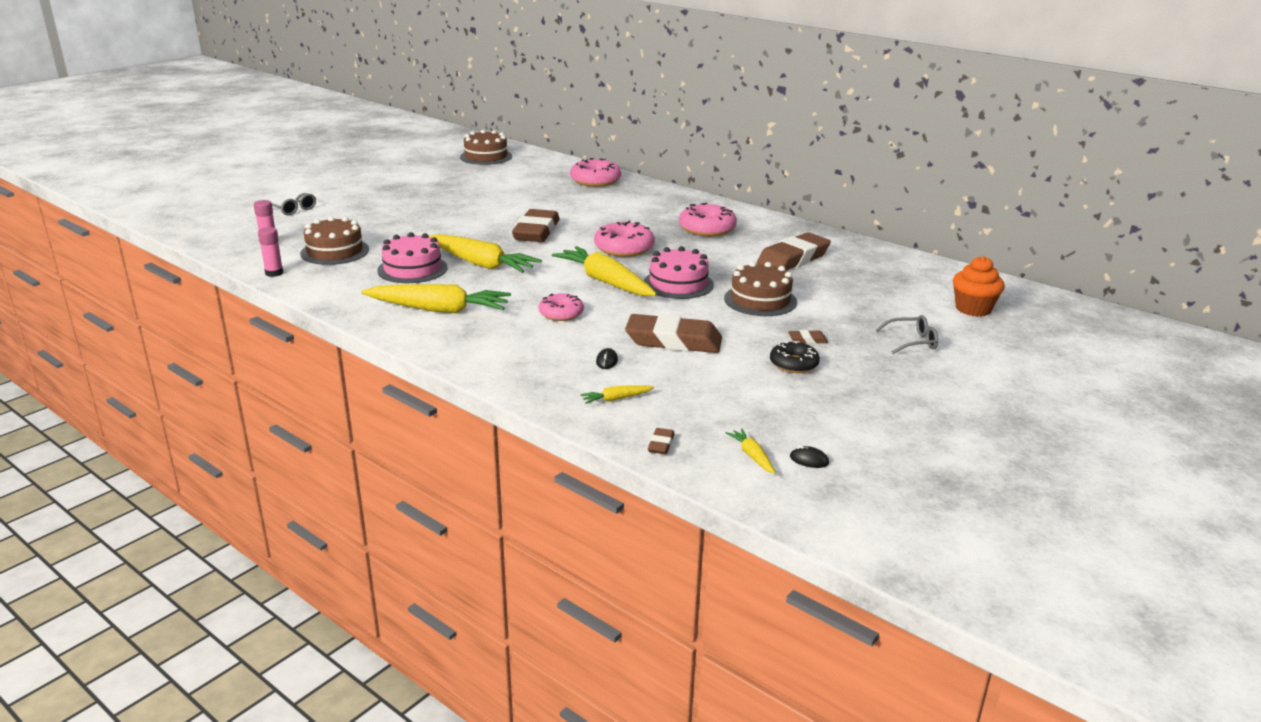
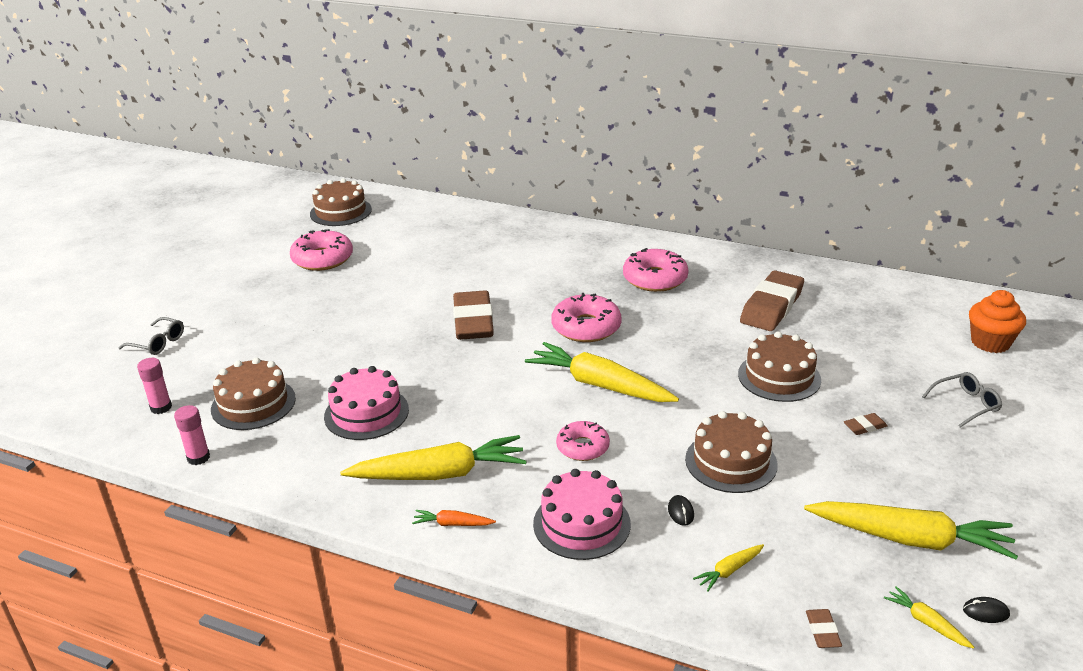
camera: 15 degrees left, 5 degrees up
(426, 337) = (452, 524): none -> orange carrot
(481, 264) = (442, 387): yellow carrot -> yellow carrot (910, 539)
(595, 180) = (488, 227): pink donut -> pink donut (322, 259)
(673, 341) = (731, 462): brown eraser -> brown cake
(678, 284) = (679, 371): pink cake -> pink cake (581, 524)
(793, 364) = (875, 467): black donut -> none

